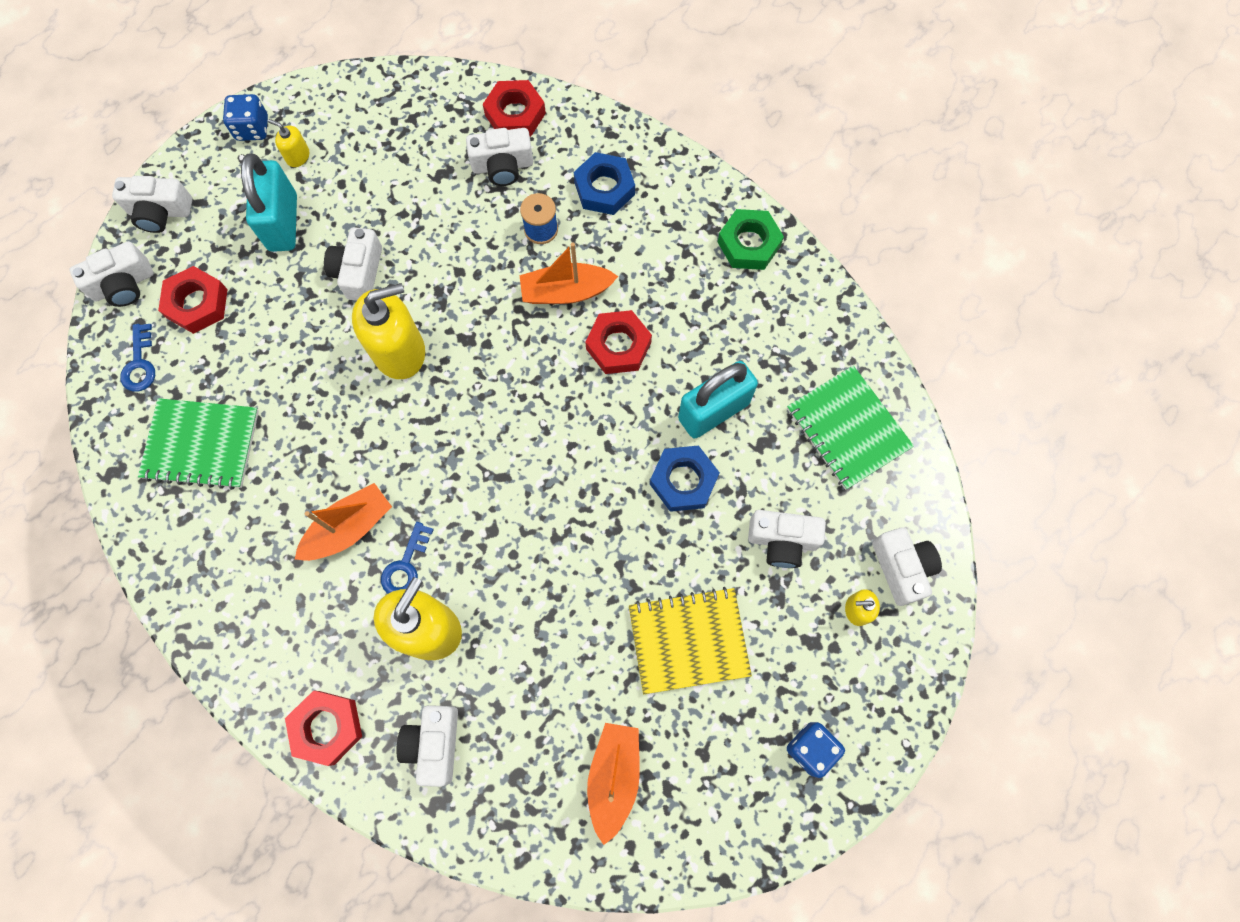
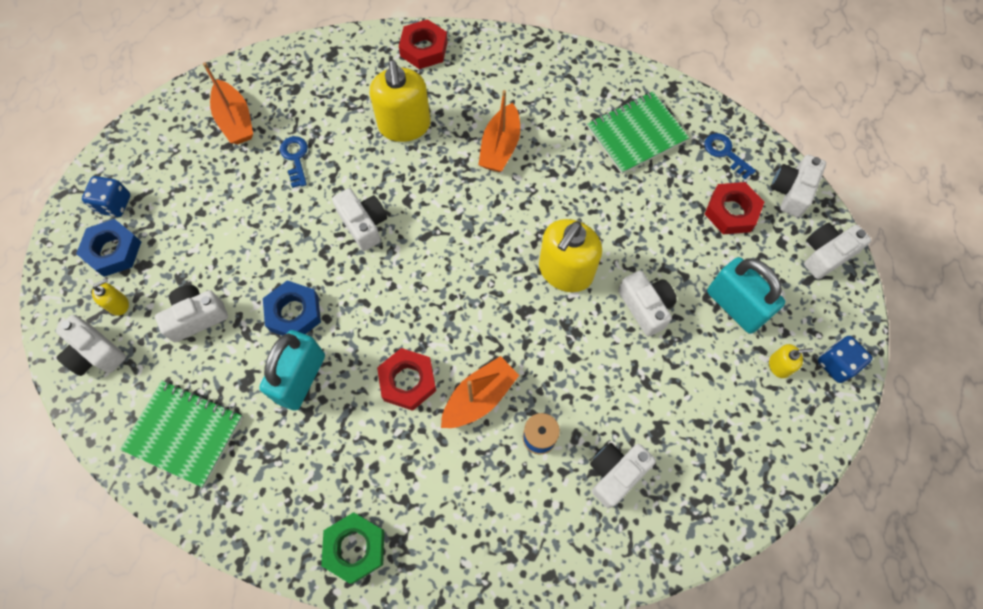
camera: 145 degrees right, 5 degrees down
(406, 566) = (446, 148): blue key -> blue key (295, 158)
(434, 744) = (355, 76): white camera -> white camera (363, 224)
(515, 114) = (647, 534): red nut -> none
(604, 188) = (515, 514): blue nut -> blue nut (113, 251)
(688, 640) = (230, 216): yellow notebook -> none

